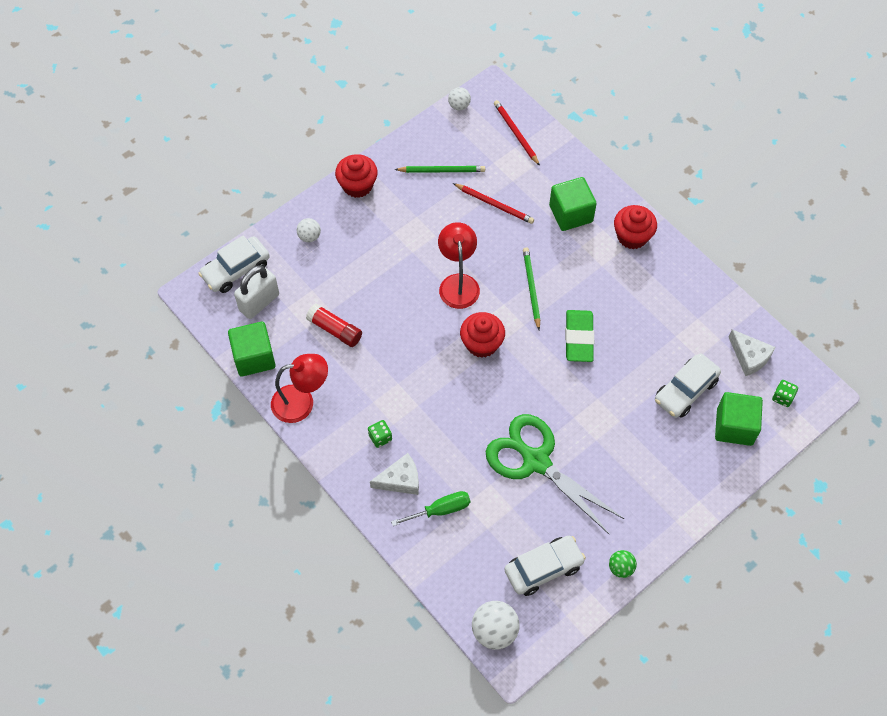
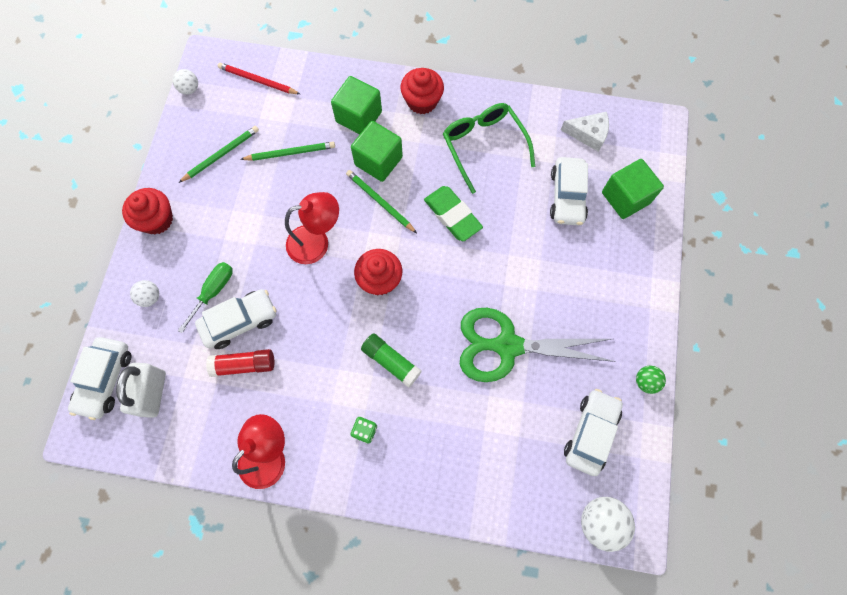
camera: 40 degrees left, 10 degrees up
(254, 357) = (190, 448): green cube -> green cube (378, 161)
(356, 298) = (240, 321): none -> white car
(400, 480) = (414, 454): white cheese -> none
(439, 406) = (391, 361): none -> green glue stick
(441, 510) = (469, 453): green screwdriver -> green screwdriver (213, 291)
(458, 283) = (316, 242): red lamp -> red lamp turned 120 degrees clockwise
(494, 204) = (290, 153): red pencil -> green pencil
(652, 304) = (483, 146): none -> green glasses
(782, 397) = (638, 148): green dice -> none

